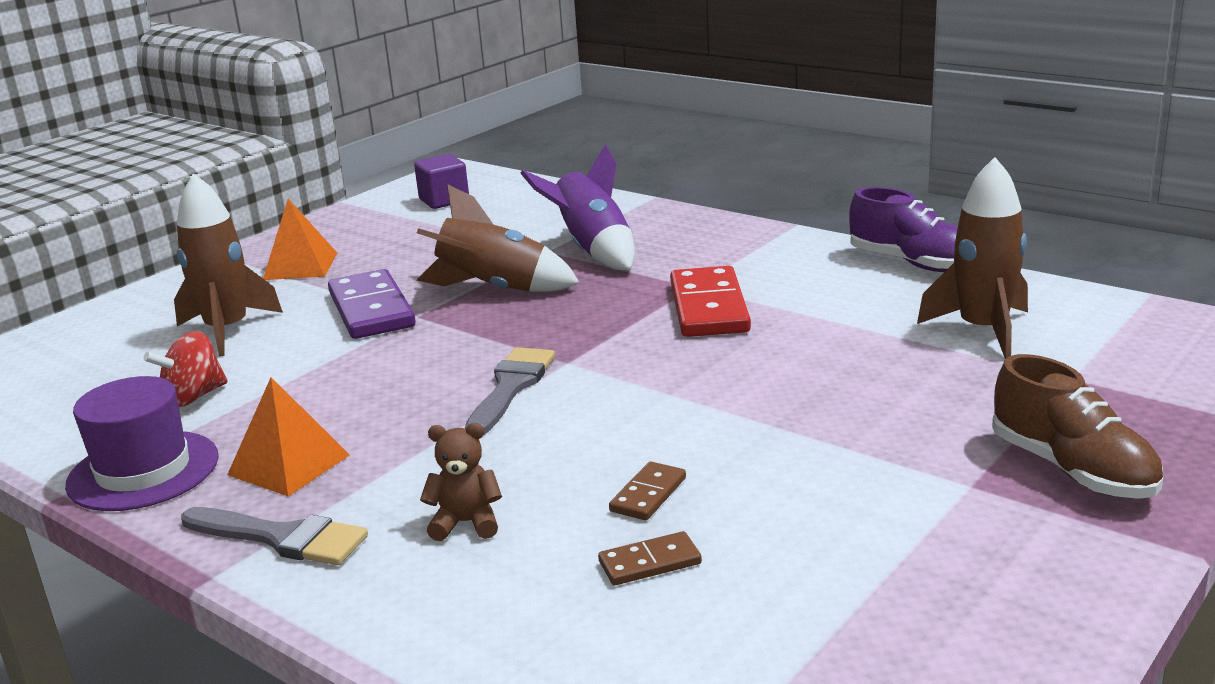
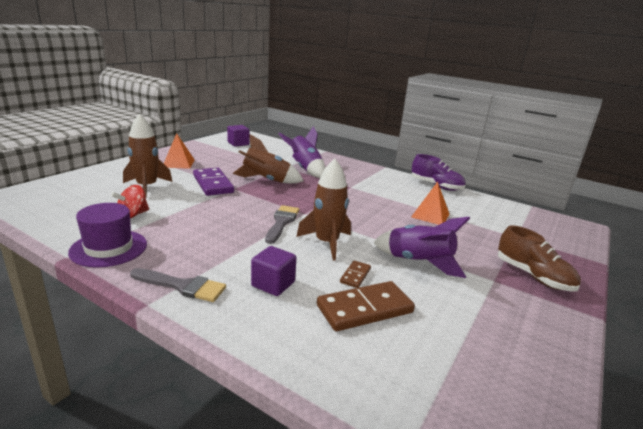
camera: 10 degrees left, 0 degrees up
(289, 464) = (182, 250): orange pyramid -> orange pyramid (430, 215)
(466, 523) = (273, 284): brown teddy bear -> purple cube
(649, 562) = (364, 309): brown domino -> brown domino, size x2.01
(709, 307) = (359, 196): red domino -> none
(802, 456) = (418, 262): none -> purple rocket
(983, 330) = (474, 214): brown rocket -> brown rocket (326, 243)

